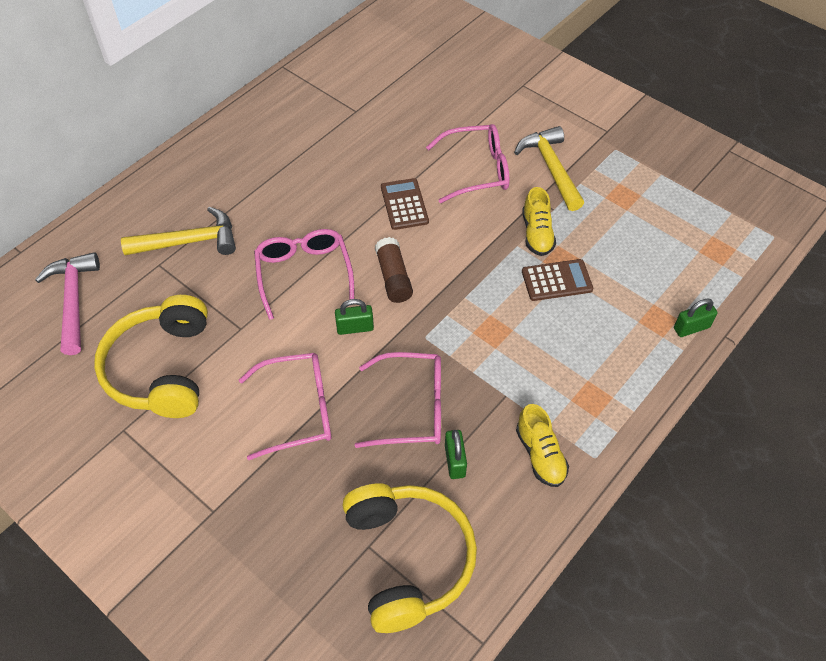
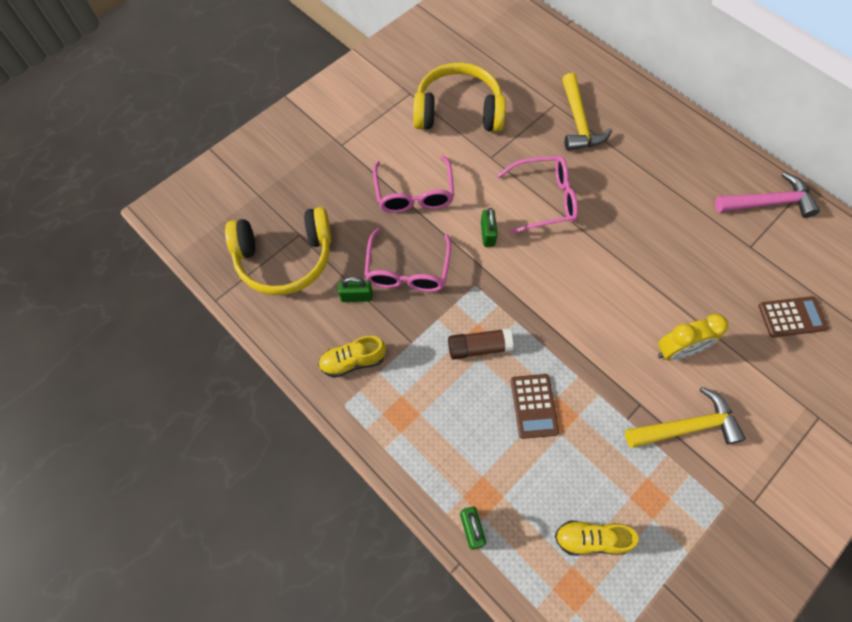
camera: 95 degrees right, 10 degrees up
(73, 300) = (522, 57): pink hammer -> pink hammer (768, 203)
(393, 277) = (539, 266): brown glue stick -> brown glue stick (479, 347)
(404, 204) = (627, 280): brown calculator -> brown calculator (792, 317)
(477, 170) = (677, 351): pink glasses -> yellow clock
(537, 233) = (593, 397): yellow shoe -> yellow shoe (591, 539)

